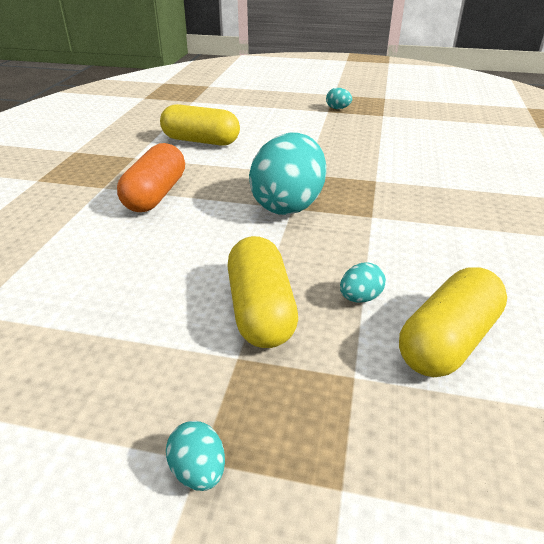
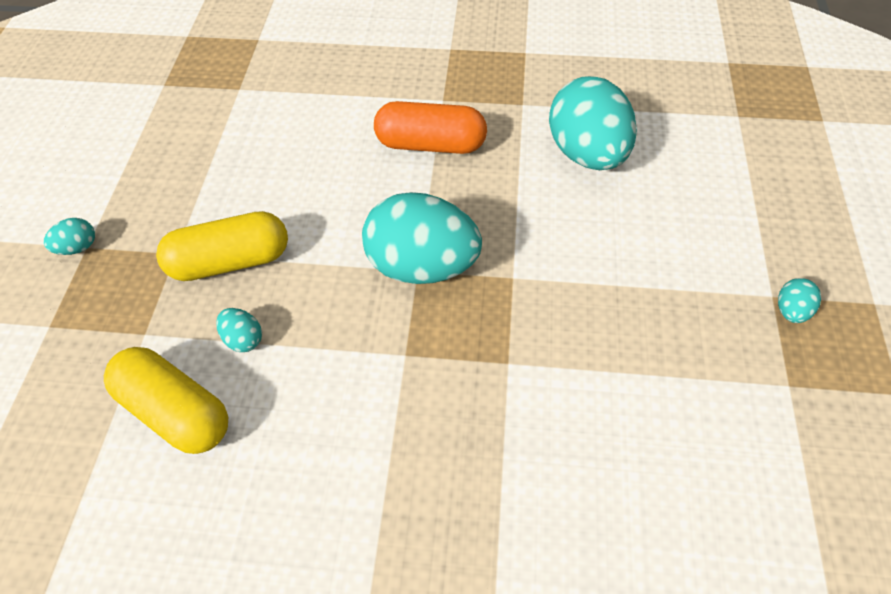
camera: 85 degrees right, 20 degrees up
(201, 141) = (586, 154): yellow capsule -> turquoise egg

